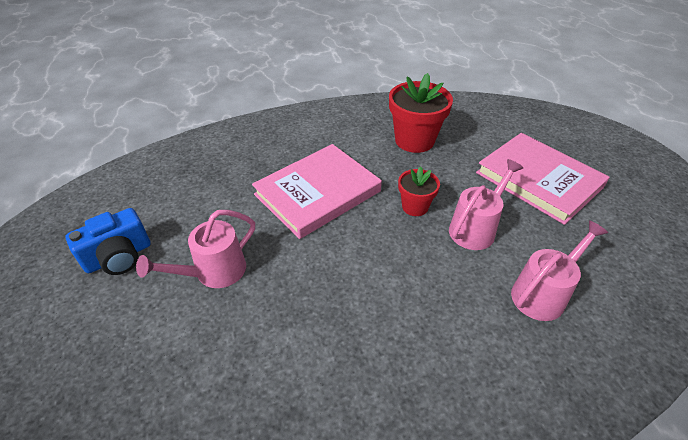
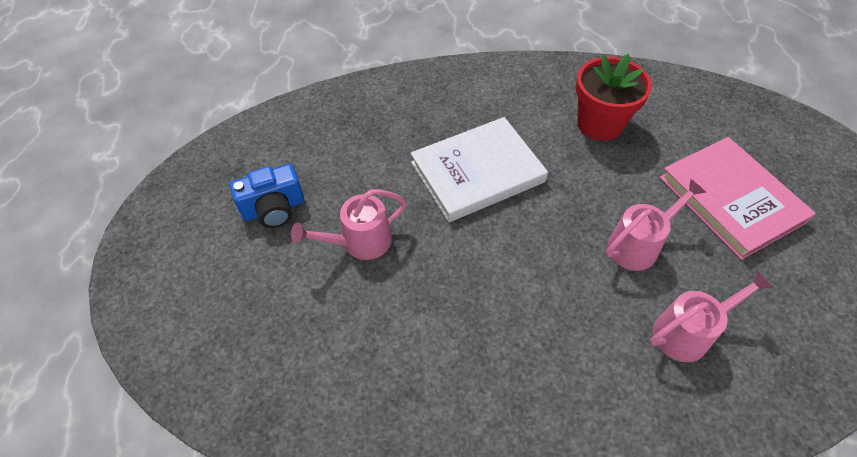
camera: 15 degrees right, 10 degrees up
(317, 193) = (477, 172): pink book -> white book
(415, 207) = (578, 207): red flower pot -> none

